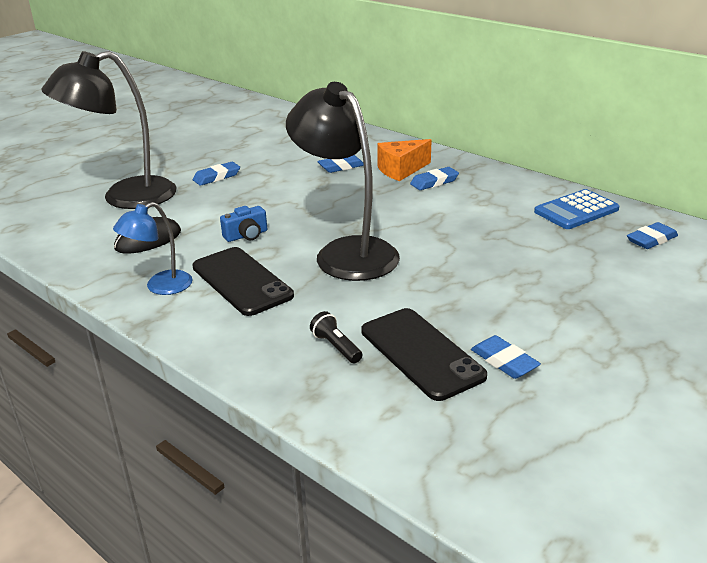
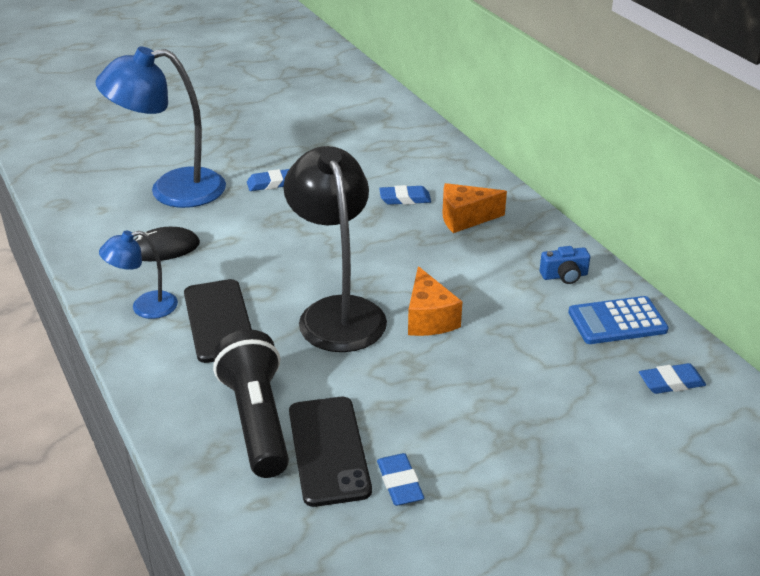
camera: 20 degrees right, 5 degrees up
(125, 197) = (172, 190): black lamp -> blue lamp
(246, 235) = (256, 266): blue camera -> blue camera (564, 276)
(336, 347) = (257, 420): black flashlight -> black flashlight, size x2.41
(428, 240) = (429, 318): none -> orange cheese
(434, 182) = (489, 243): blue eraser -> none

